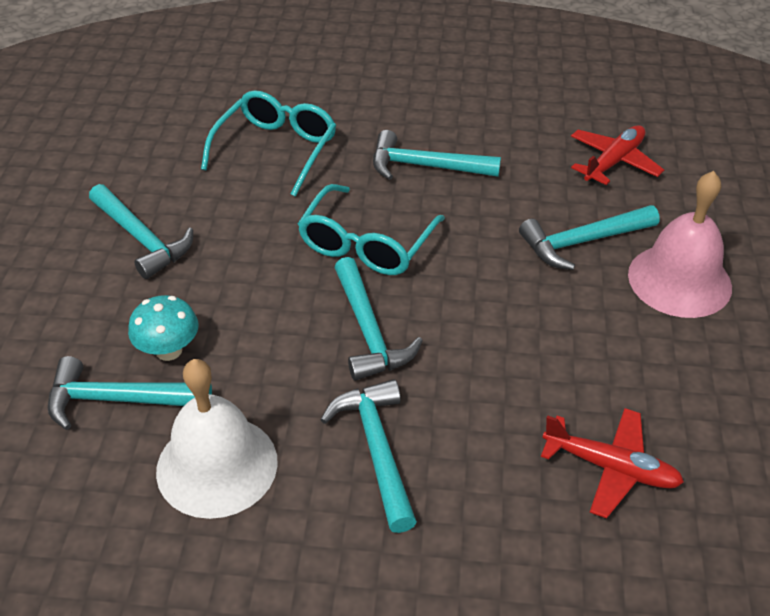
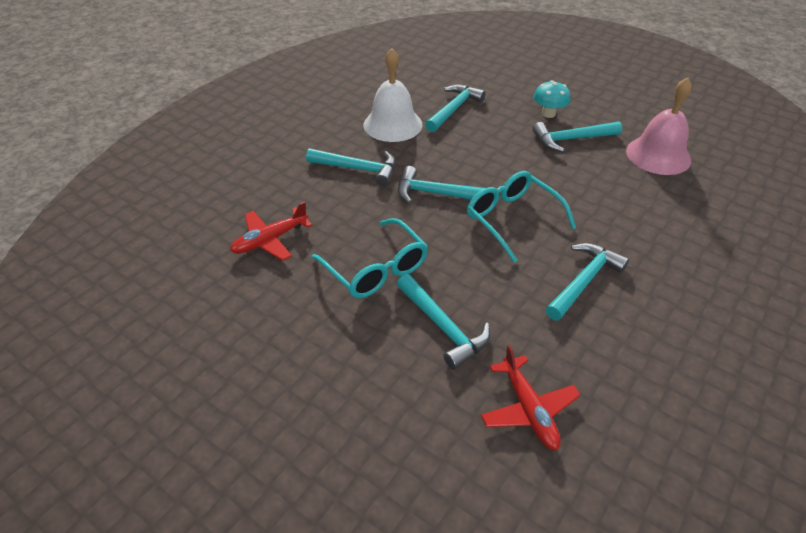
camera: 120 degrees right, 0 degrees up
(169, 350) = (475, 128): turquoise mushroom -> turquoise mushroom (548, 113)
(276, 149) = (642, 214): turquoise glasses -> turquoise glasses (376, 269)
(582, 242) = (443, 327): turquoise hammer -> turquoise hammer turned 135 degrees clockwise
(679, 280) = (365, 360): pink bell -> pink bell (658, 155)

